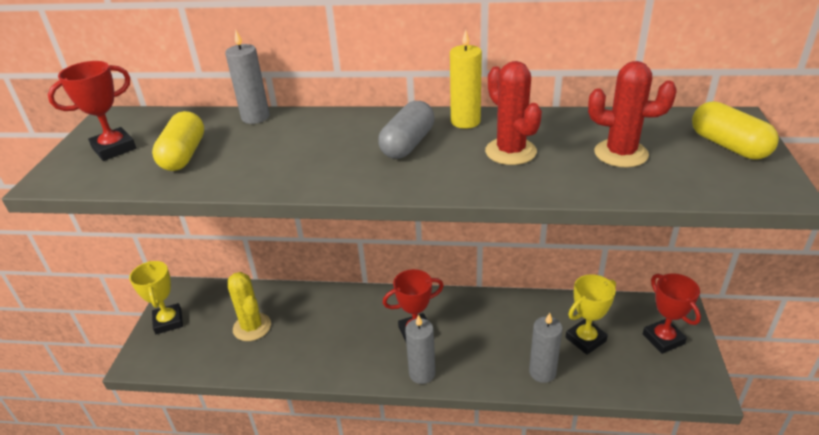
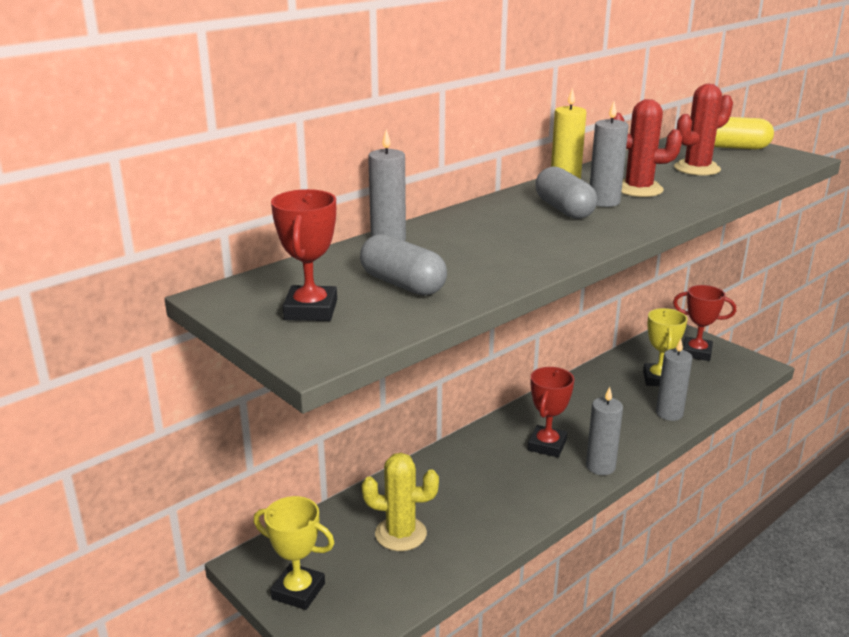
camera: 50 degrees left, 10 degrees down
(184, 155) = (402, 284): yellow capsule -> grey capsule
(453, 151) = (604, 202): none -> grey candle

